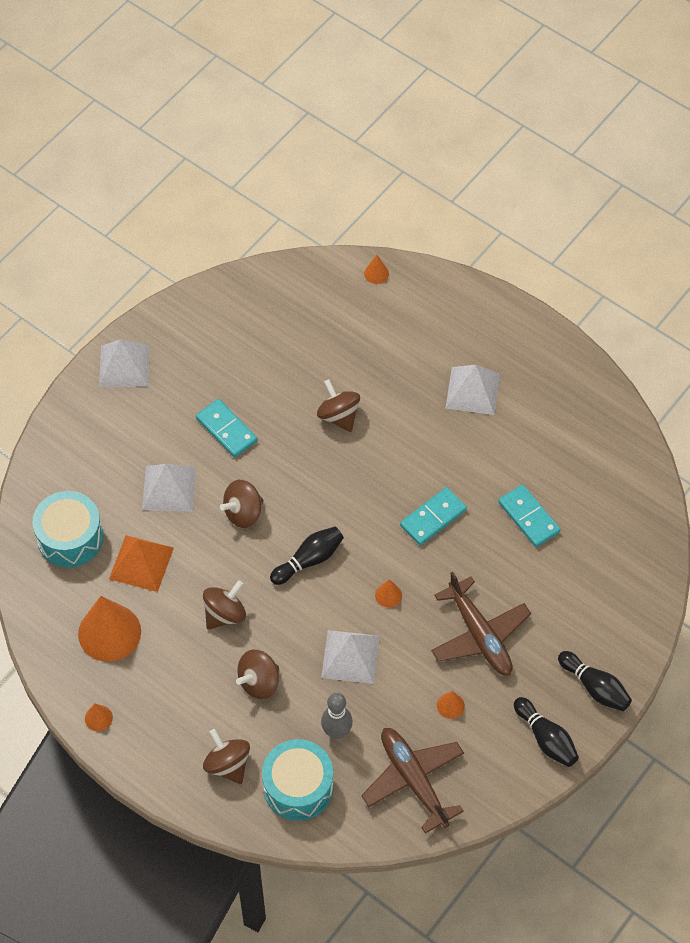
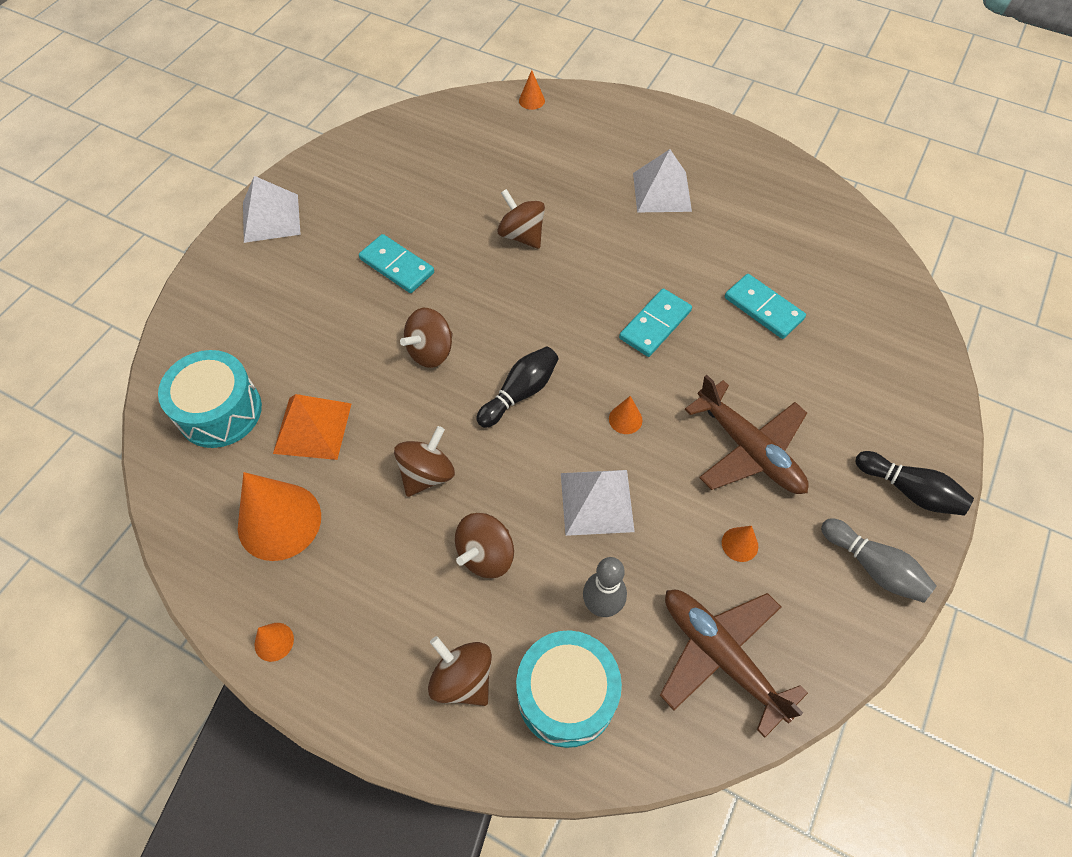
camera: 10 degrees left, 0 degrees up
(169, 488) = (337, 337): white pyramid -> none
(546, 738) = (873, 567): black bowling pin -> grey bowling pin

